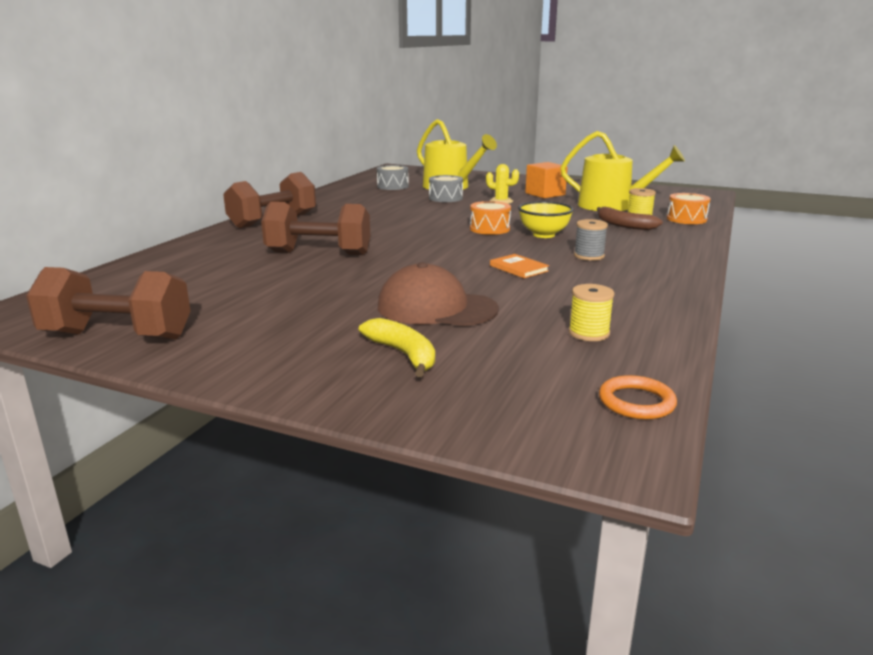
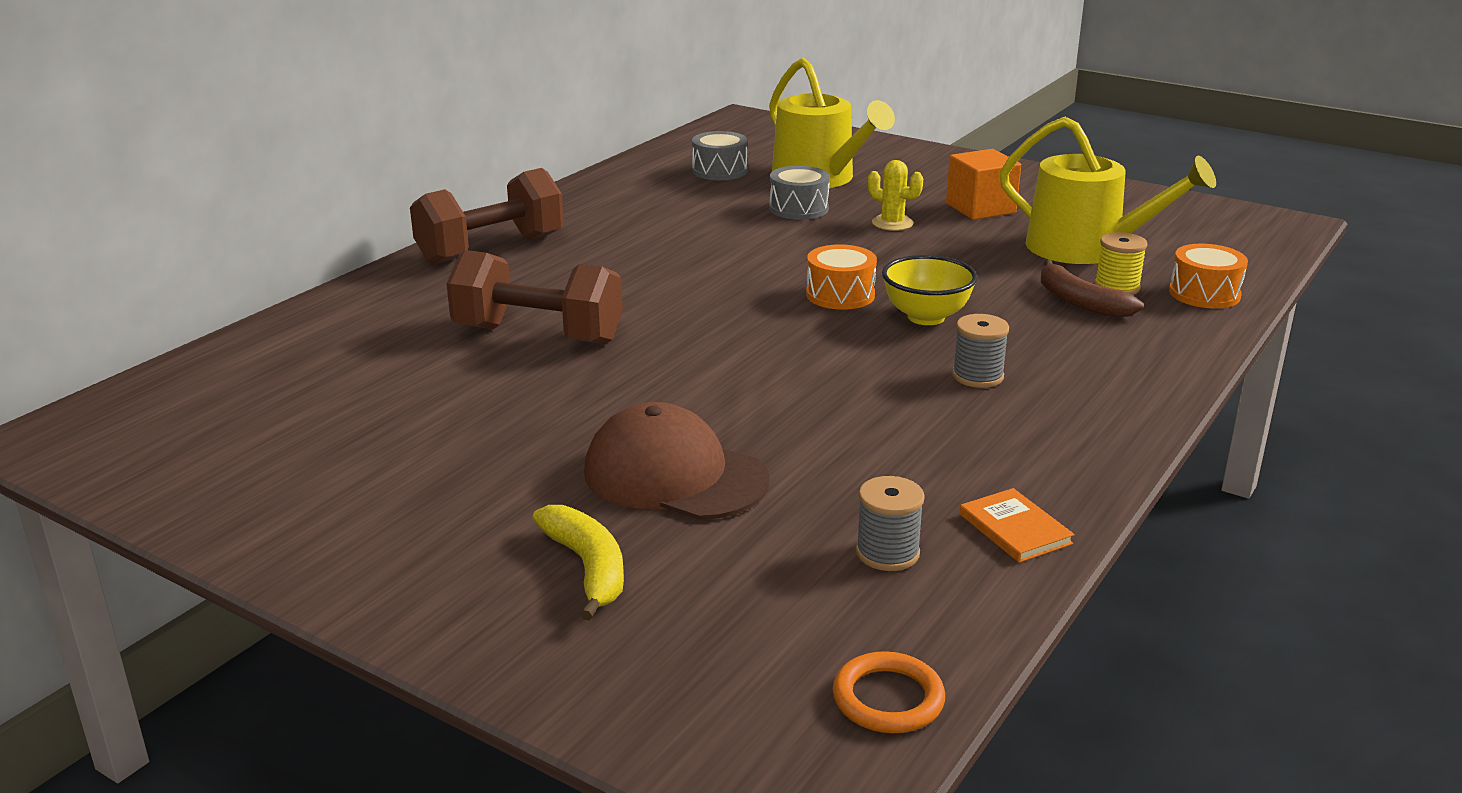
camera: 10 degrees right, 5 degrees up
(117, 336) = (199, 490): brown dumbbell -> none
(518, 268) = (845, 396): orange book -> orange book (1015, 529)
(589, 333) = (887, 553): yellow spool -> grey spool

